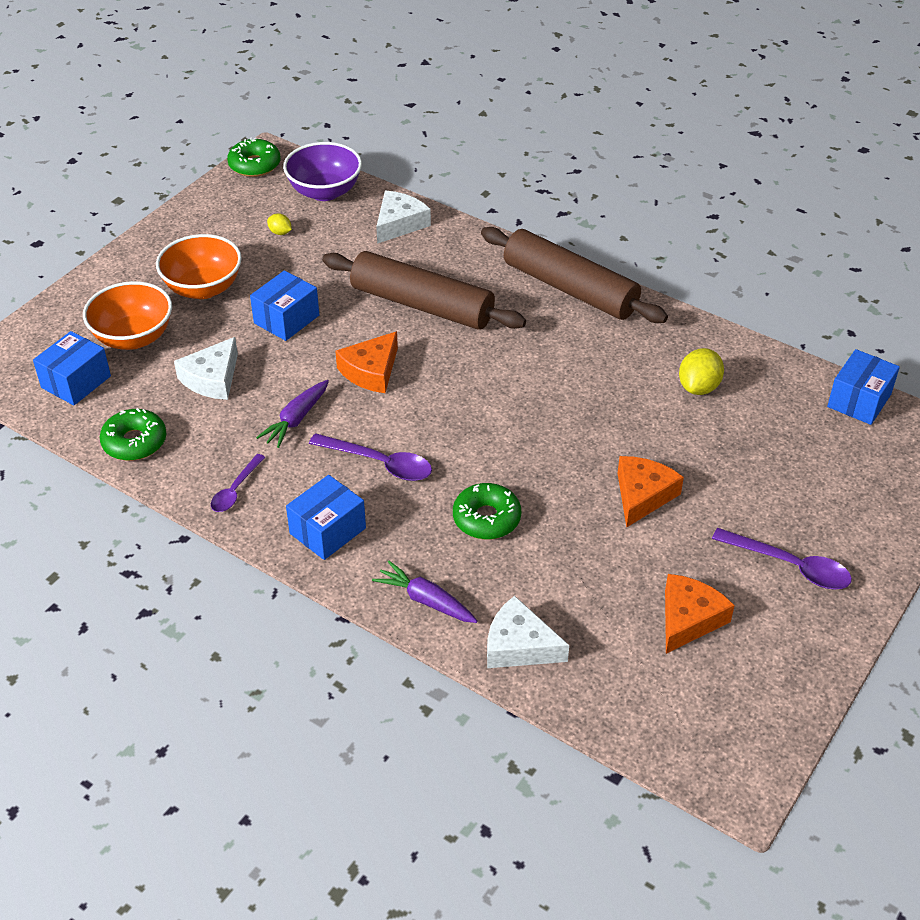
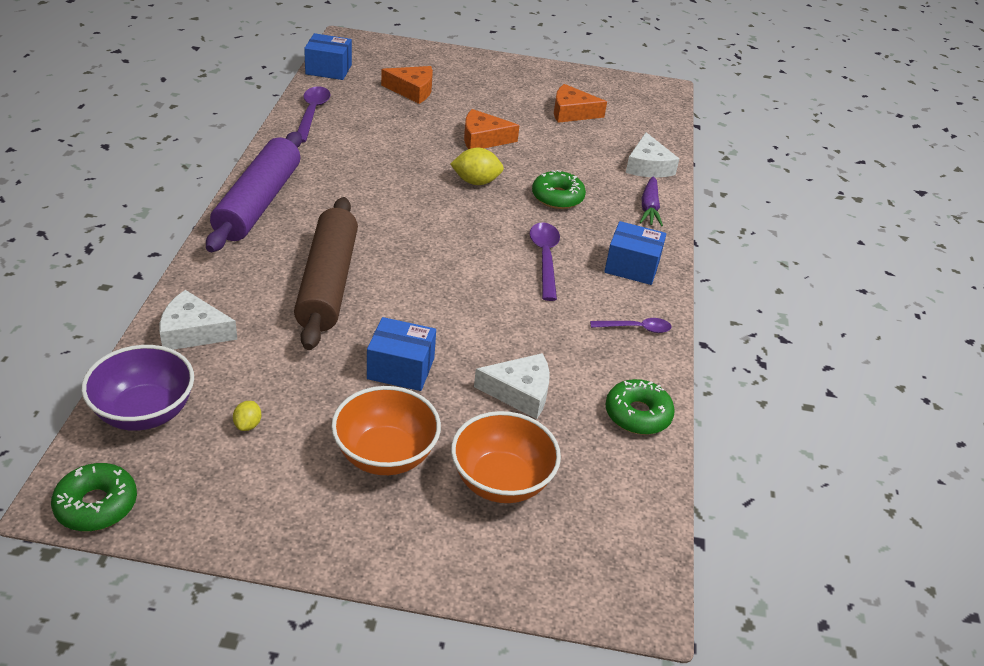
camera: 120 degrees left, 5 degrees down
(76, 382) = (597, 499): blue box -> none
(296, 419) = (532, 318): purple carrot -> none
(371, 371) = (440, 291): orange cheese -> orange cheese (412, 90)
(570, 289) = (258, 203): brown rolling pin -> purple rolling pin
(698, 387) = (354, 129): yellow lemon -> yellow lemon (476, 182)
(790, 566) = (501, 84): purple spoon -> purple spoon (312, 113)

